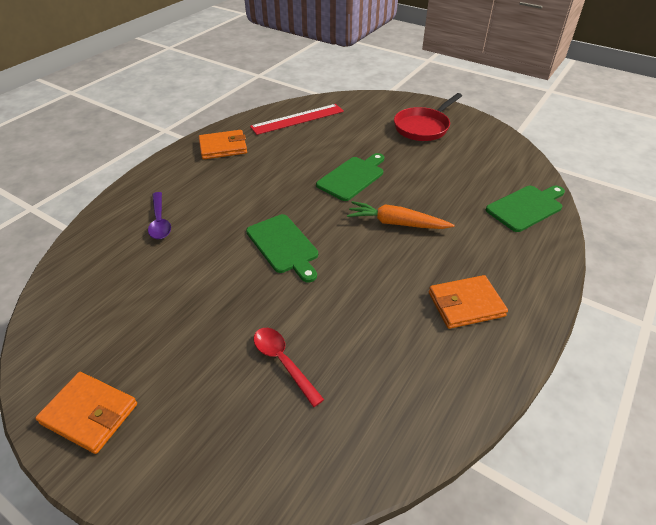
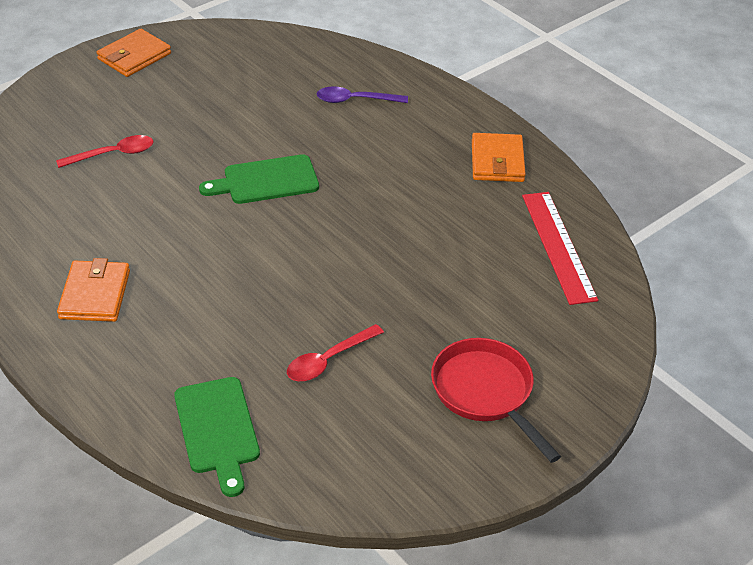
camera: 105 degrees right, 0 degrees up
(352, 177) = (373, 267): green cutting board -> none
(396, 223) = (255, 281): orange carrot -> none
(441, 179) = (328, 360): none -> red spoon

